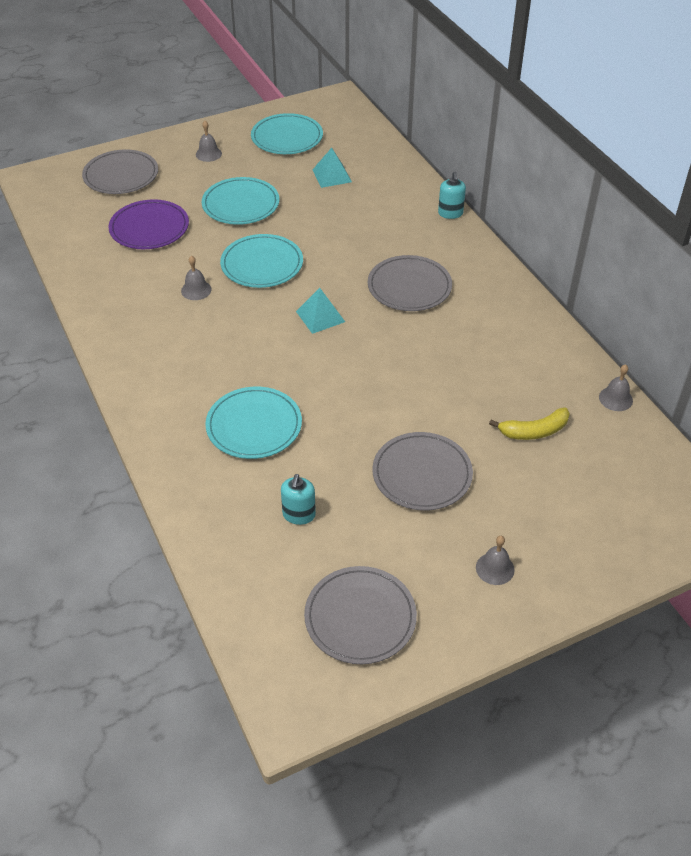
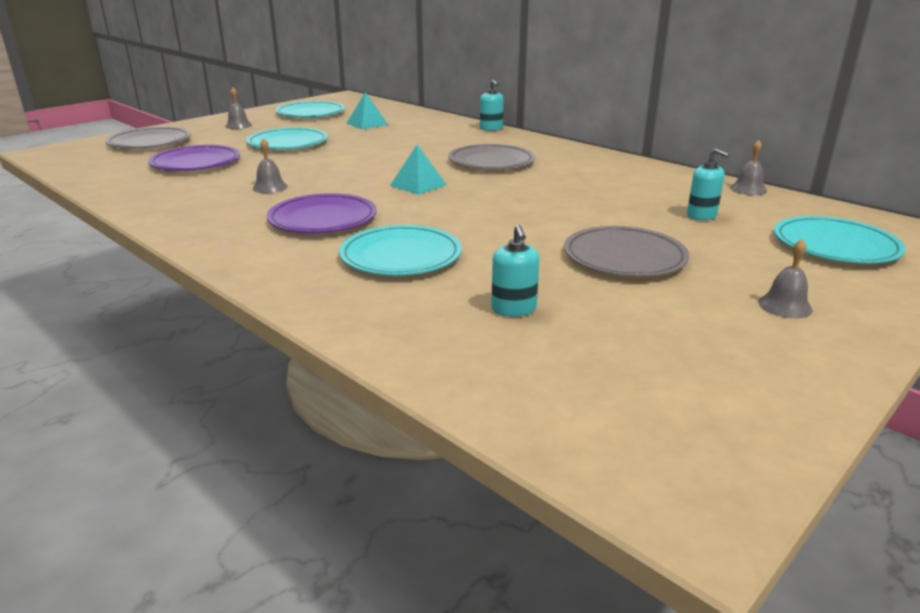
camera: 20 degrees left, 20 degrees down
(218, 355) = (322, 219): none -> purple plate
(262, 264) = (333, 167): turquoise plate -> turquoise plate (835, 245)
(360, 617) = (680, 379): grey plate -> none
(534, 431) = (701, 215): yellow banana -> turquoise soap dispenser

